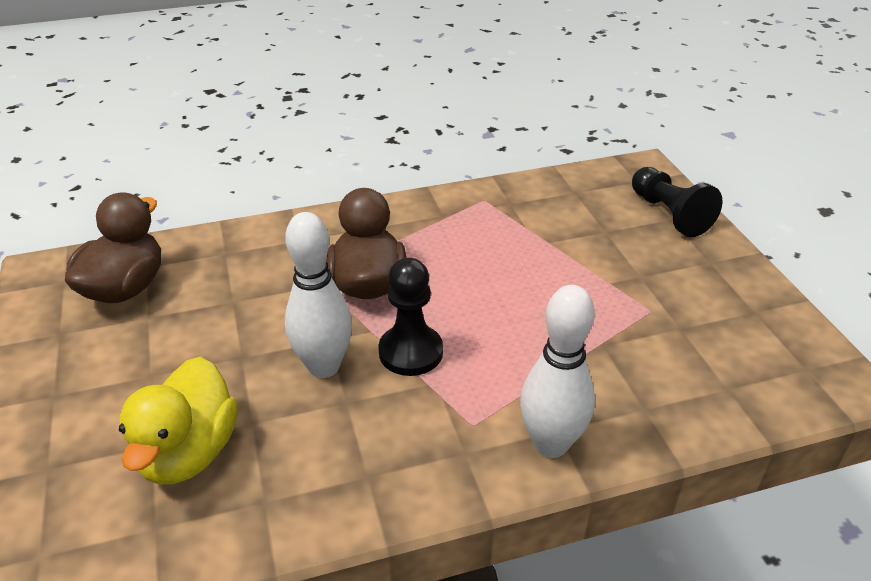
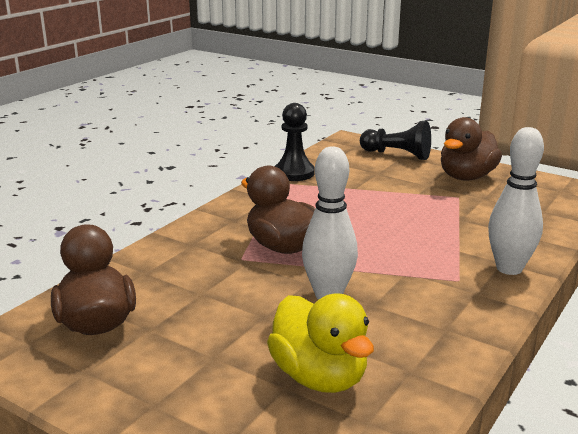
camera: 40 degrees left, 15 degrees down
(410, 352) = (368, 266): black pawn -> black pawn (294, 173)
(706, 286) = (466, 177): none -> brown duck

